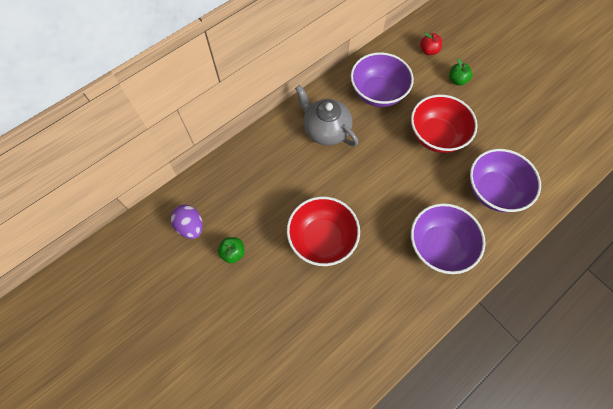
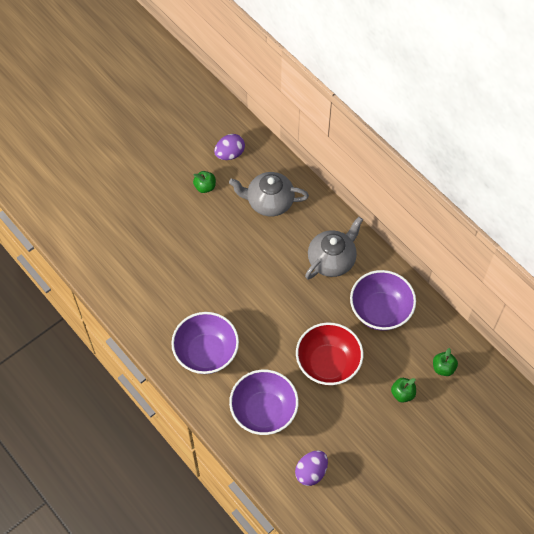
camera: 90 degrees right, 5 degrees down
(256, 186) = (269, 202): none -> grey teapot
(322, 239) = (216, 255): red bowl -> none
(428, 51) = (443, 368): red apple -> green apple
(544, 151) = (311, 472): none -> purple egg

